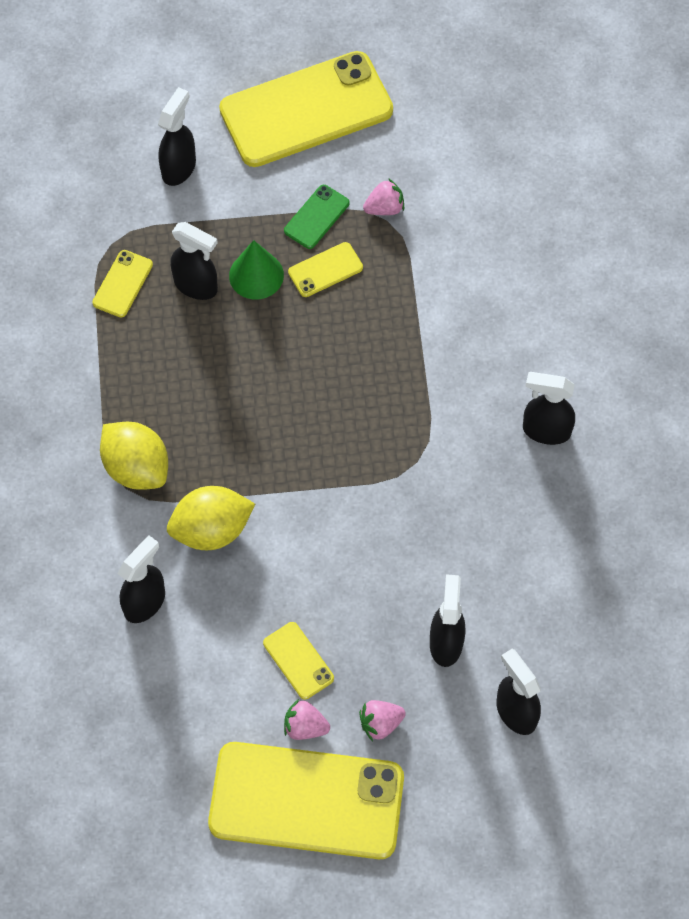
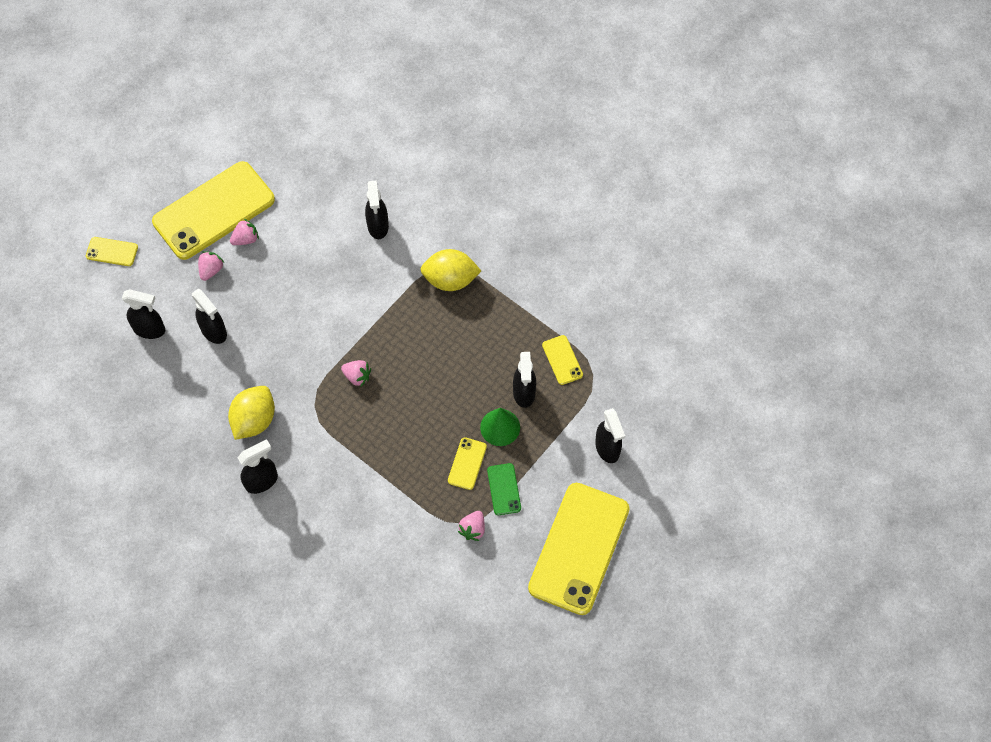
camera: 135 degrees right, 0 degrees up
(196, 286) = (524, 393): black spray bottle -> black spray bottle turned 75 degrees counterclockwise
(211, 530) = (382, 284): yellow lemon -> yellow lemon (254, 420)
(298, 660) = (278, 263): yellow phone -> yellow phone (112, 252)
(343, 452) = (357, 376): none -> pink strawberry

